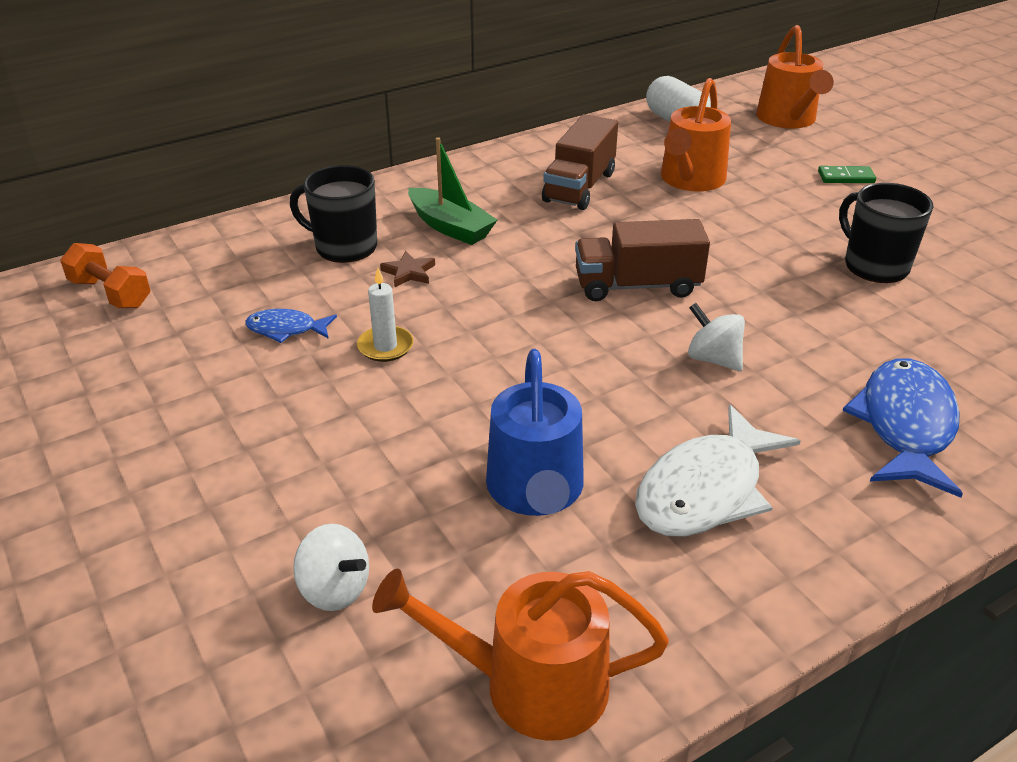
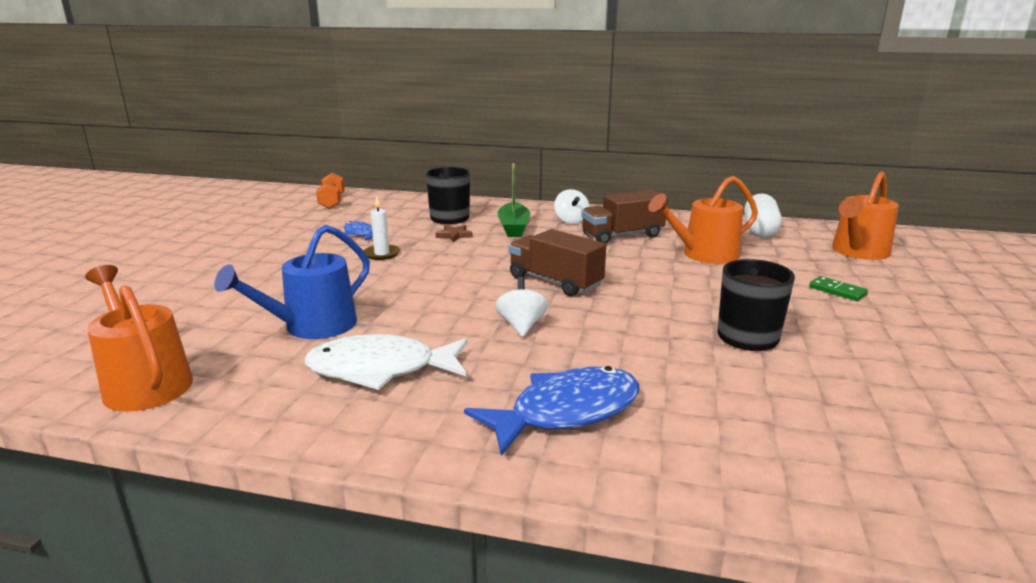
camera: 45 degrees right, 15 degrees down
(335, 589) = (175, 313): white spinning top -> white spinning top (571, 221)

